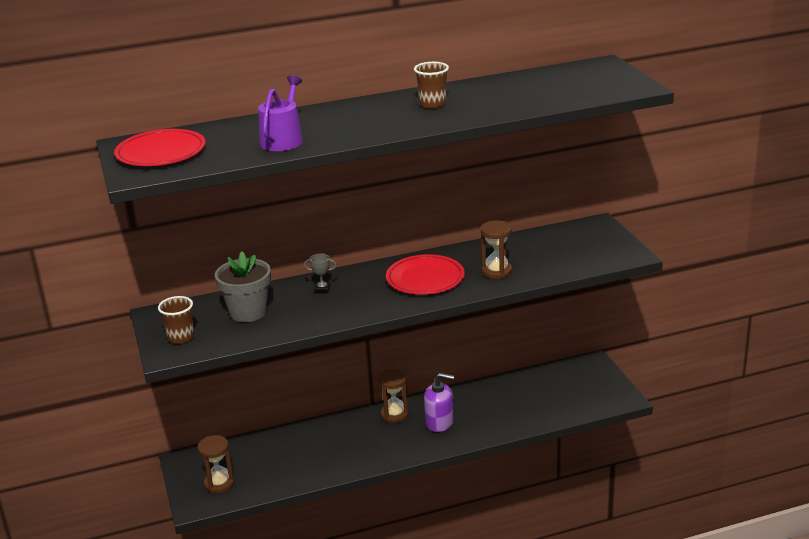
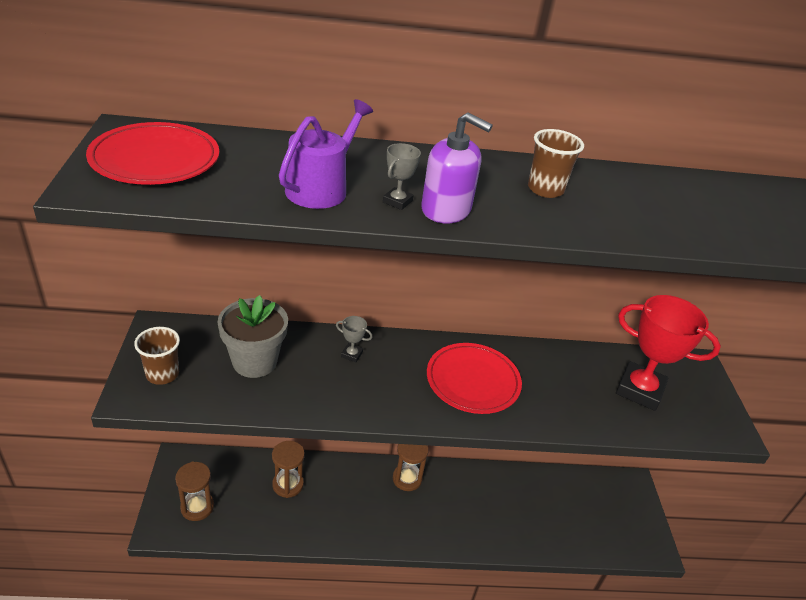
camera: 10 degrees right, 10 degrees up
(338, 134) = (397, 201): none -> grey trophy
(439, 422) = (449, 507): purple soap dispenser -> purple soap dispenser (446, 209)
(496, 271) = (560, 399): brown hourglass -> brown hourglass (288, 484)
(556, 250) = (639, 390): none -> red trophy

